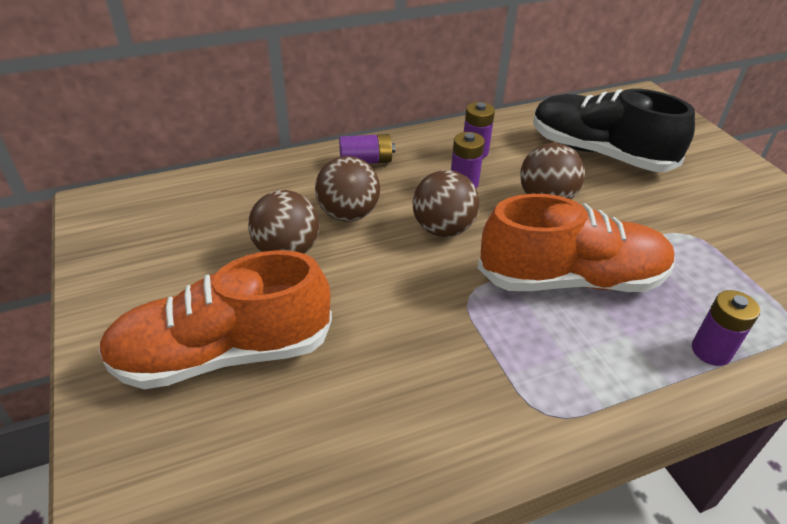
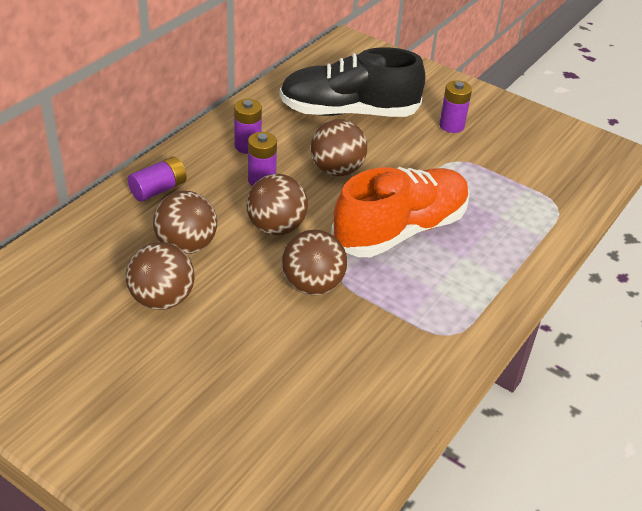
camera: 35 degrees left, 0 degrees up
(223, 354) = (188, 403): orange shoe -> none
(434, 296) = (312, 285): none -> brown ball
(711, 351) = (519, 244): purple battery -> purple battery (451, 126)

